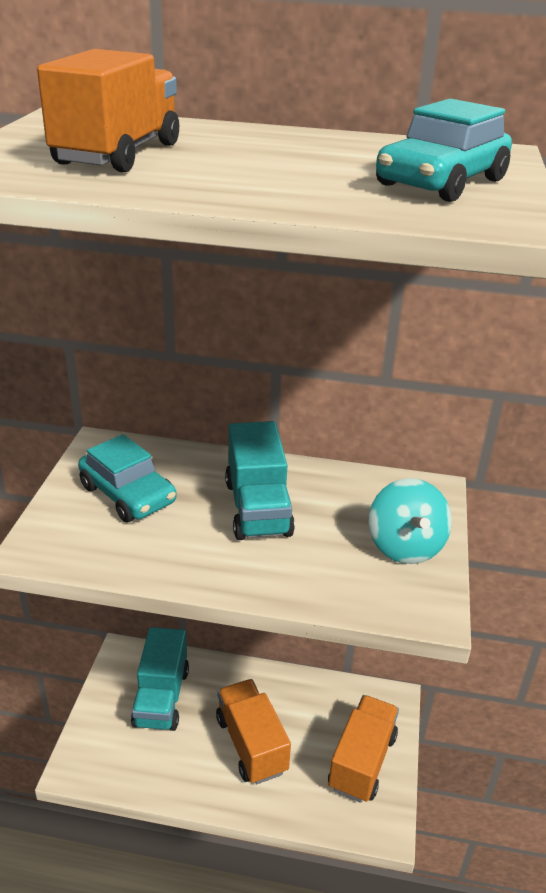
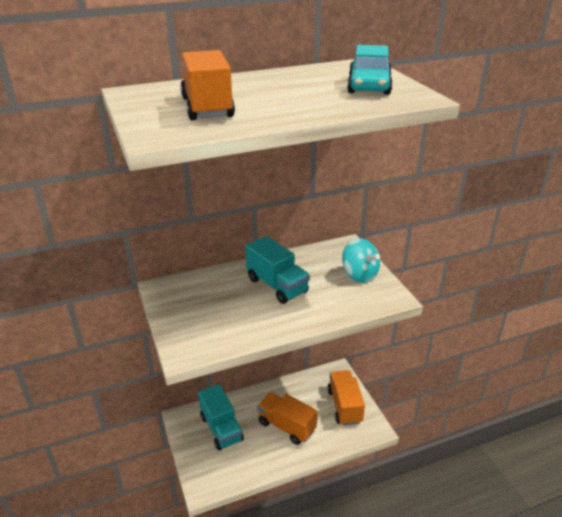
camera: 30 degrees left, 0 degrees up
(127, 494) = (204, 306): turquoise car -> none

